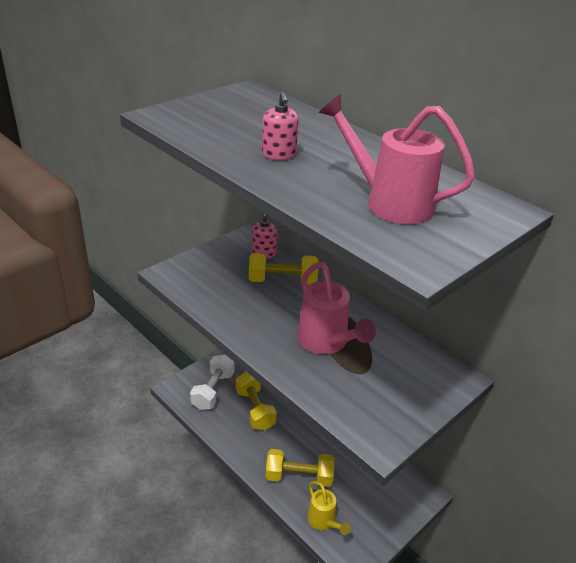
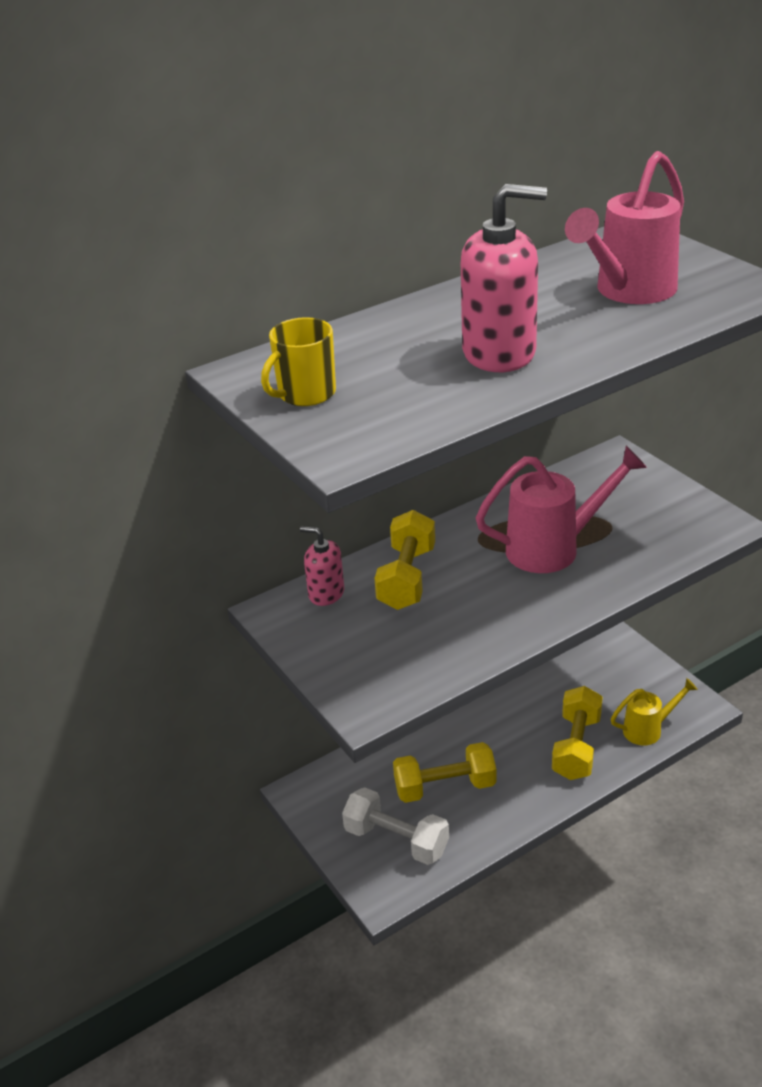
camera: 75 degrees left, 0 degrees up
(223, 104) = (305, 394): none -> yellow mug
(279, 154) = (499, 353): pink soap dispenser -> pink soap dispenser, size x1.81

